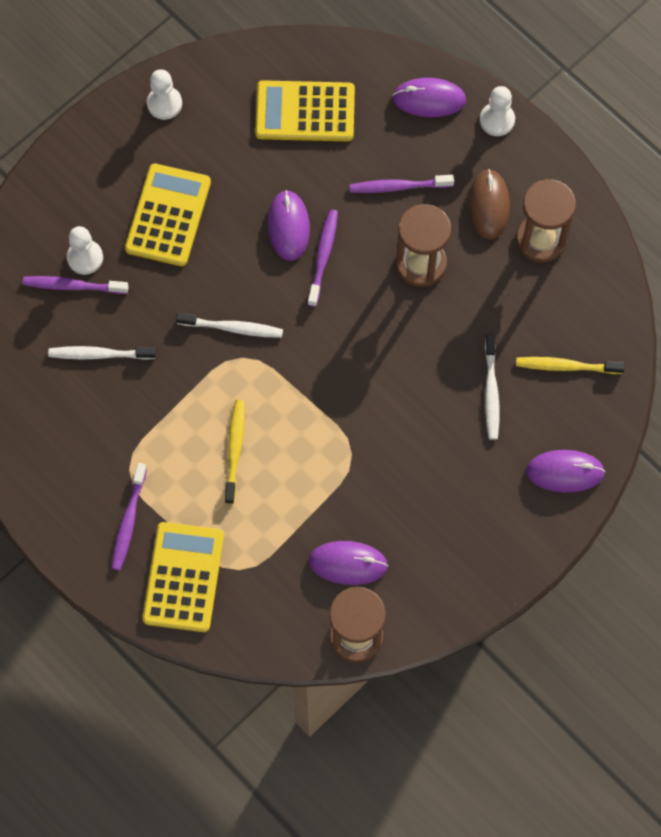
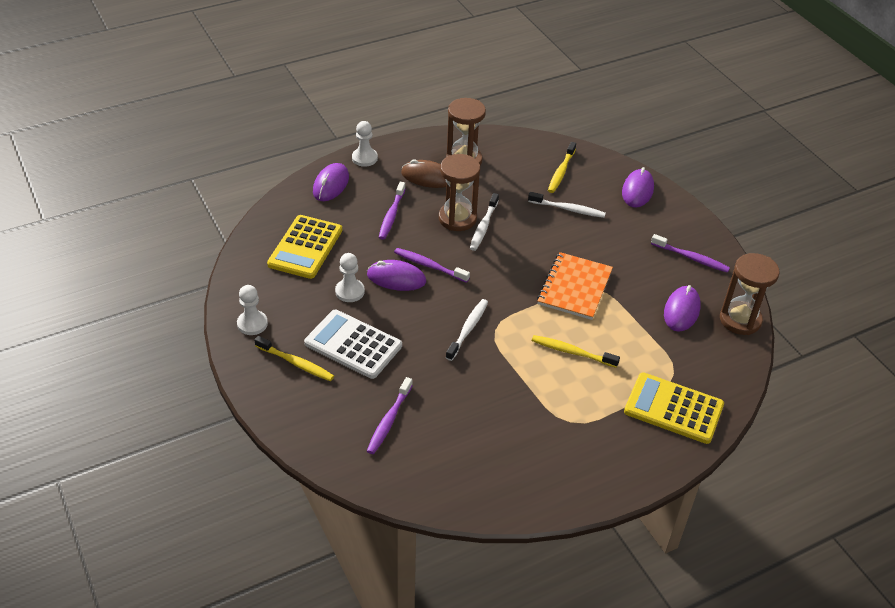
camera: 75 degrees left, 25 degrees down
(85, 258) = (366, 406): white pawn -> white pawn (350, 291)
(99, 354) = (459, 417): white toothbrush -> white toothbrush (483, 226)
(122, 168) = (296, 363): none -> yellow toothbrush
(128, 521) = (616, 432): purple toothbrush -> purple toothbrush (691, 258)
(168, 215) = (353, 344): yellow calculator -> white calculator
(345, 430) = (575, 287): none -> orange notebook

